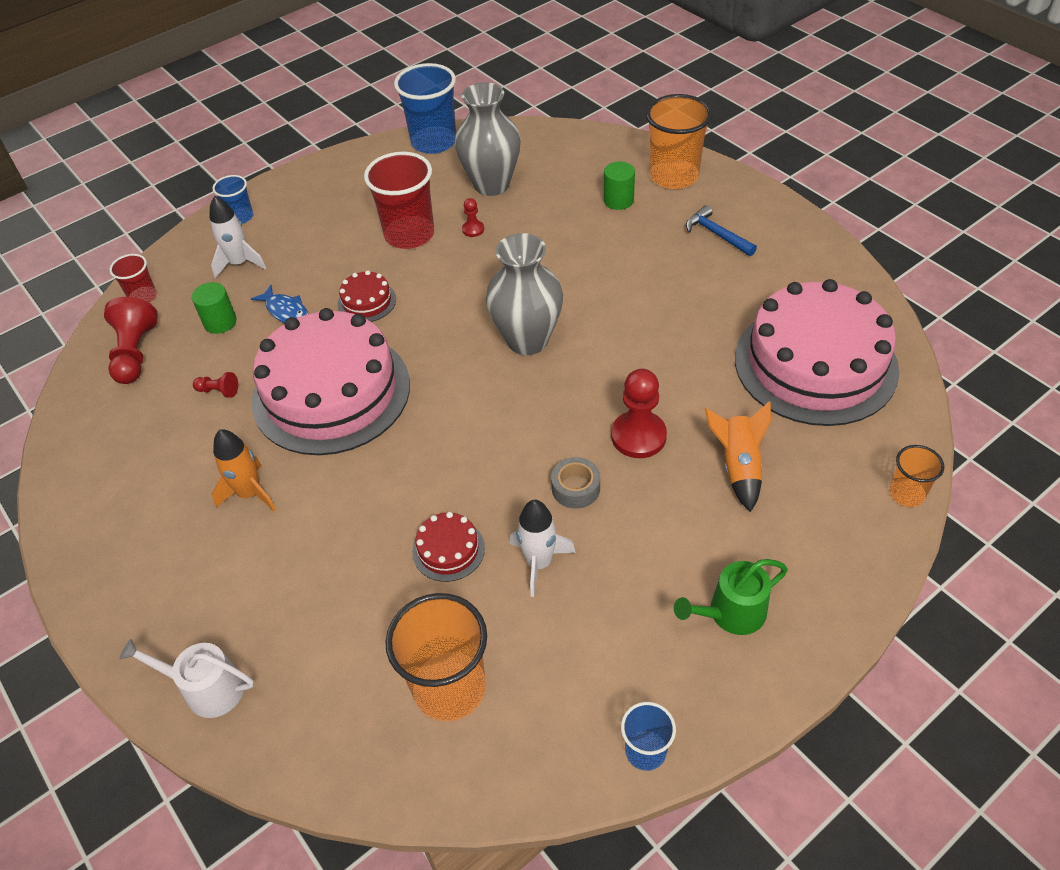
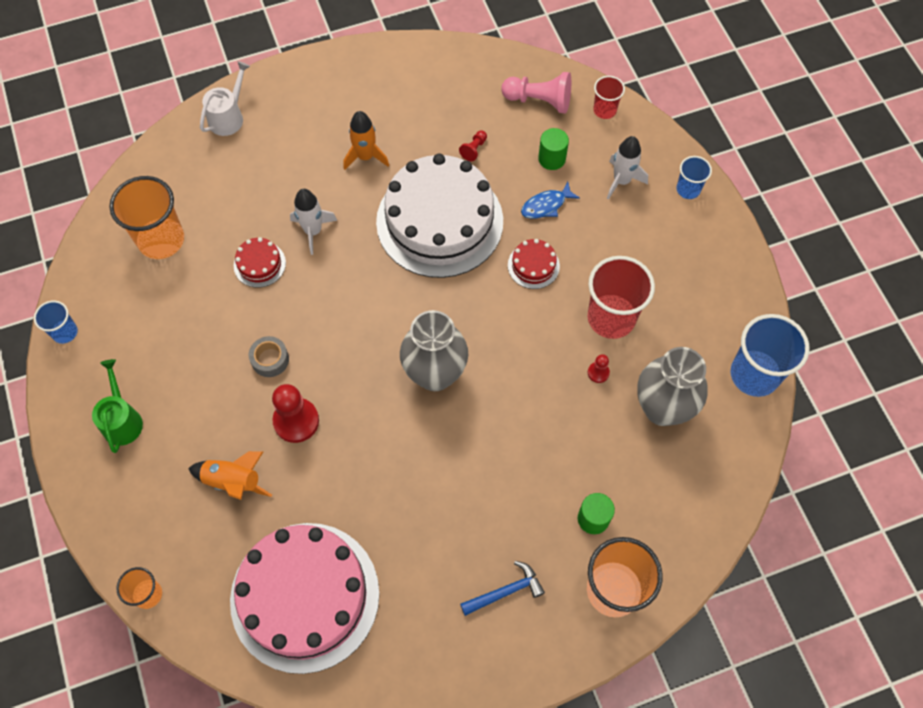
camera: 105 degrees right, 15 degrees up
(135, 353) = (539, 101): red pawn -> pink pawn
(331, 392) = (439, 221): pink cake -> white cake
(539, 563) = (221, 316): white rocket -> white rocket (313, 231)

